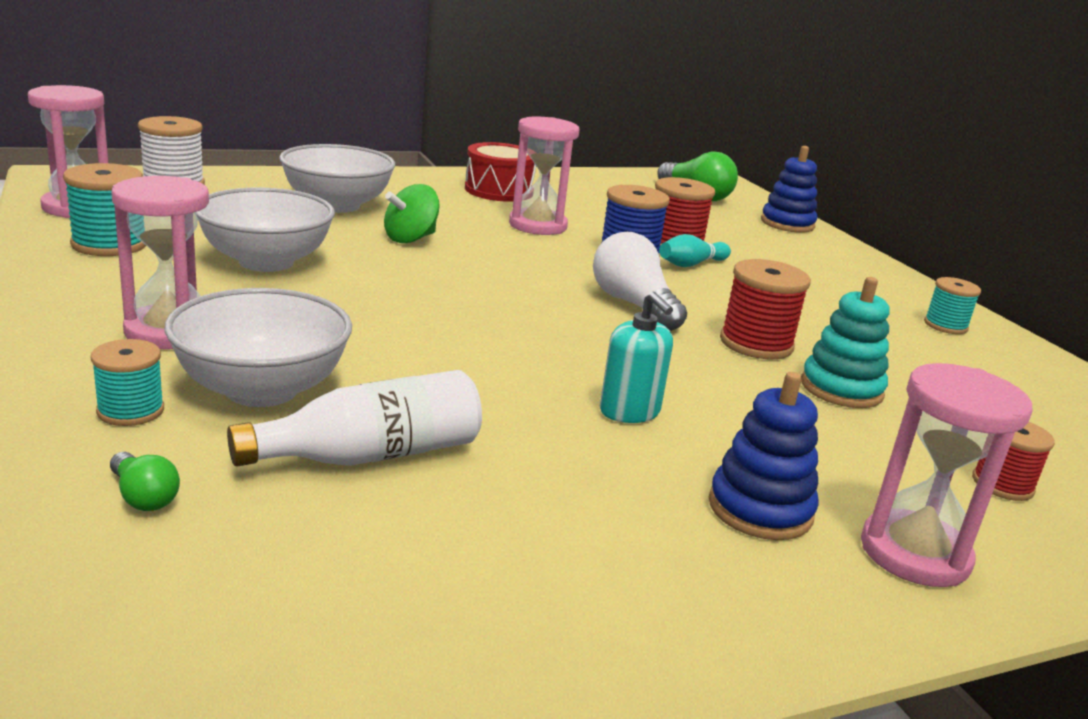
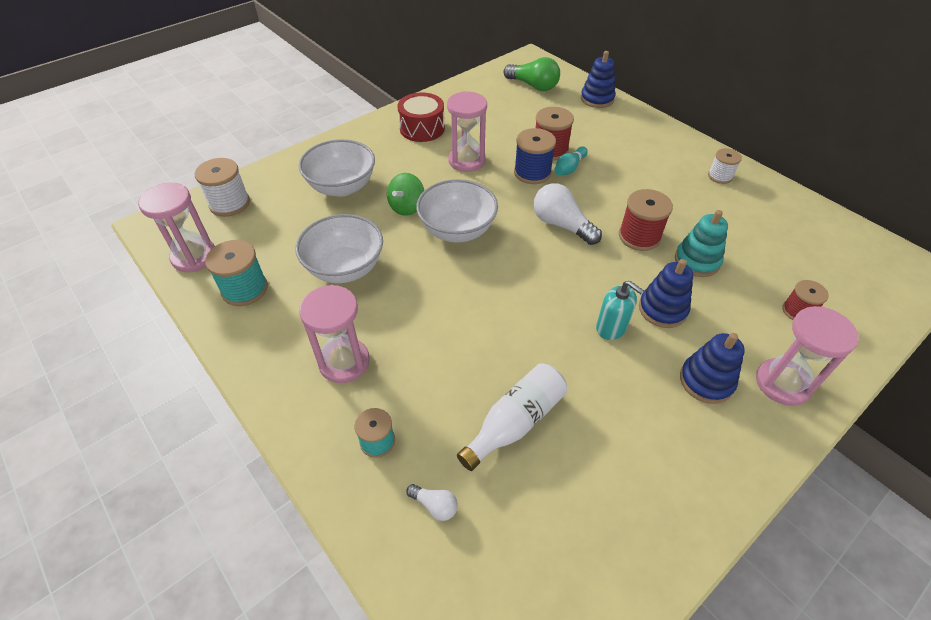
camera: 15 degrees left, 25 degrees up
(143, 497) = (435, 505): green light bulb -> white light bulb
(261, 390) = (428, 392): white bowl -> white bowl (457, 230)
(738, 417) = (662, 309): none -> blue stacking toy
(945, 325) = (720, 176): turquoise spool -> white spool

